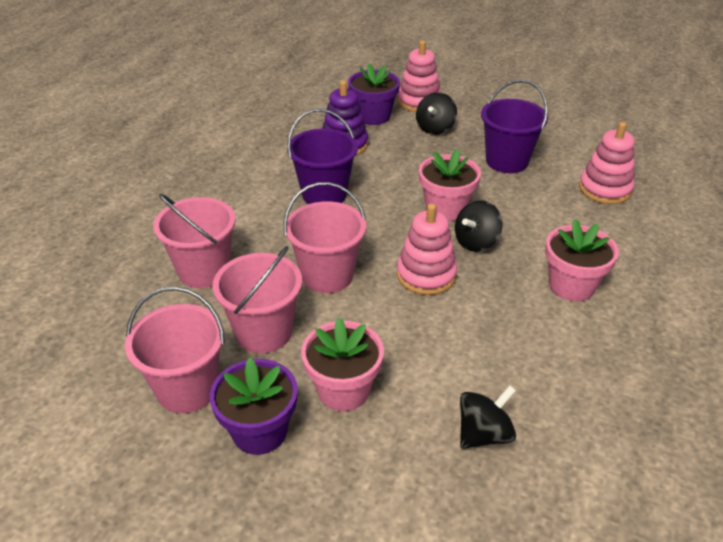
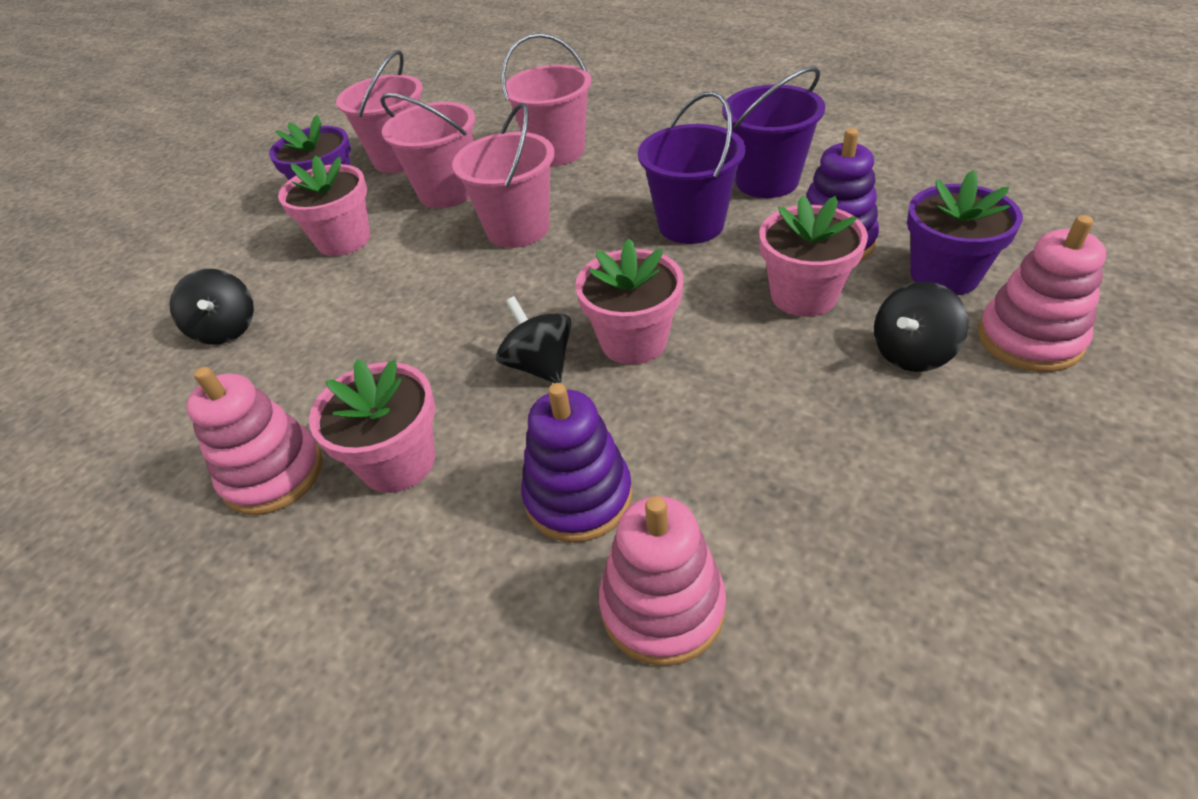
camera: 105 degrees right, 5 degrees up
(395, 155) = (803, 295): none -> pink flower pot
(426, 275) = (486, 307): pink stacking toy -> pink stacking toy (273, 474)
(435, 128) = (911, 353): black spinning top -> black spinning top turned 75 degrees counterclockwise
(507, 161) = (785, 447): purple bucket -> purple bucket (767, 181)
(562, 217) = (578, 496): none -> purple stacking toy

